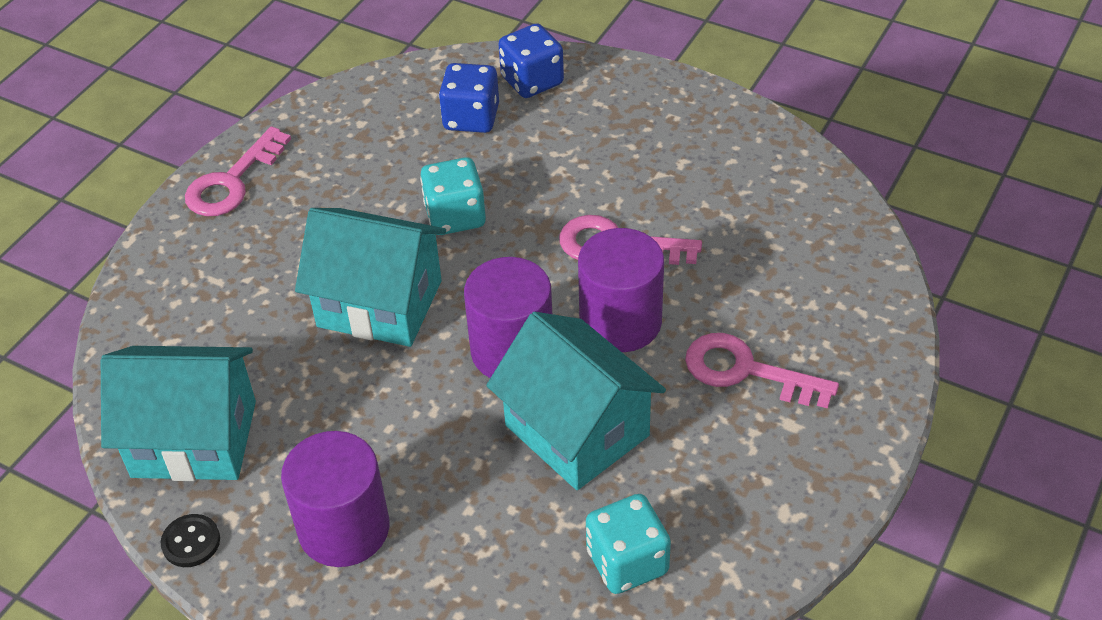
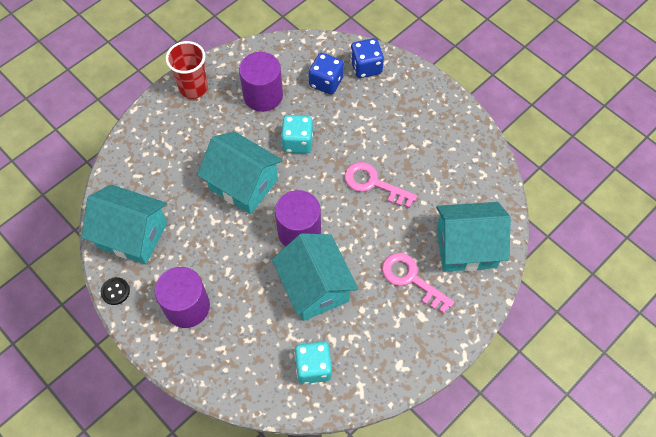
camera: 15 degrees right, 15 degrees up
(232, 181) = (193, 88): pink key -> red cup
(620, 322) = (358, 231): purple cylinder -> purple cylinder (263, 95)
(821, 297) = (466, 247): none -> turquoise house

